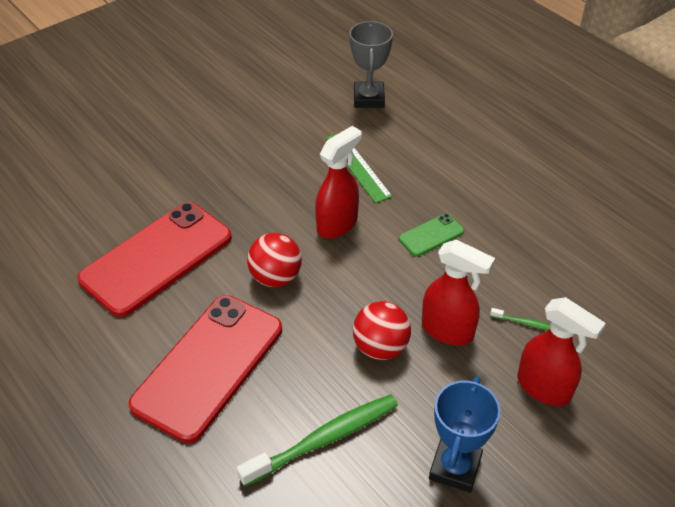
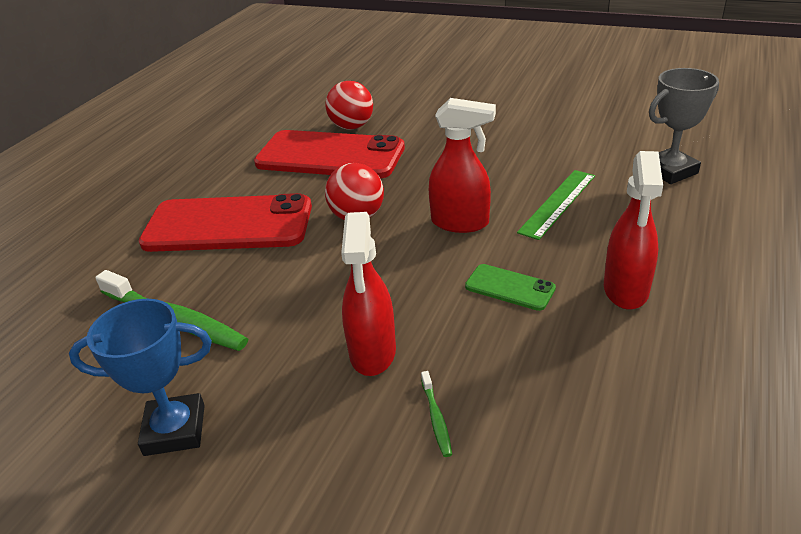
camera: 65 degrees right, 10 degrees down
(380, 347) = (314, 312): red ball -> red ball (352, 127)
(544, 388) = (337, 474): red spray bottle -> red spray bottle (625, 290)

